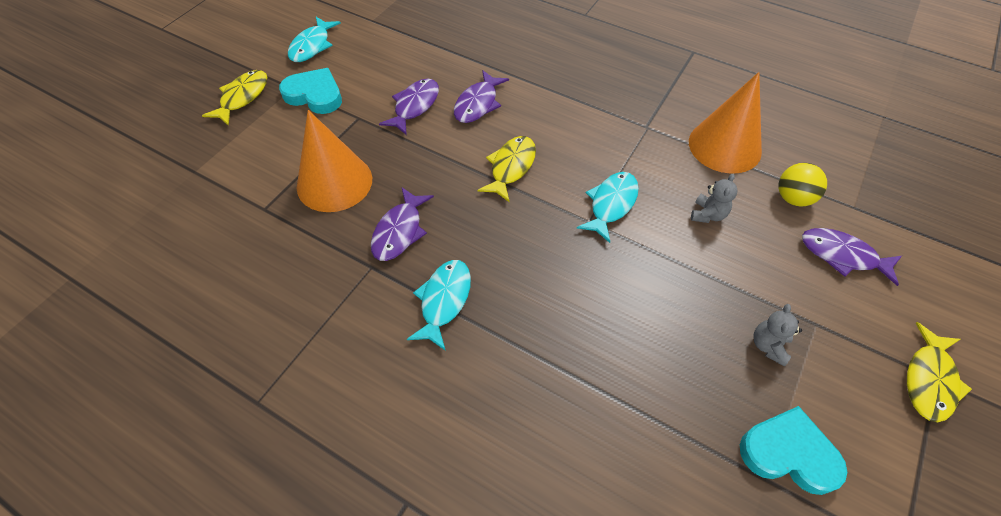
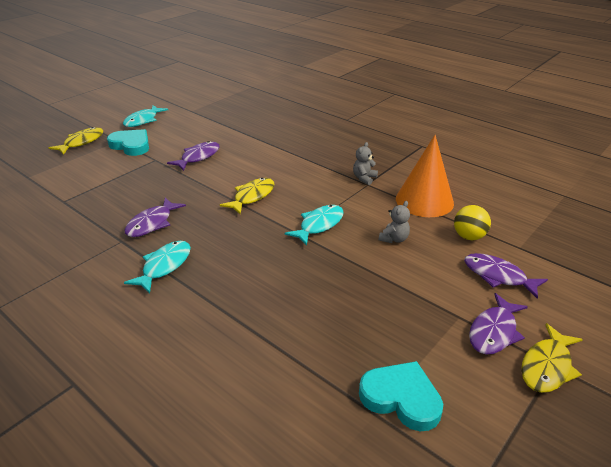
camera: 10 degrees right, 20 degrees down
(334, 182) = (120, 192): orange cone -> none
(478, 104) = (244, 160): purple fish -> purple fish (494, 332)
(768, 346) = (412, 325): grey teddy bear -> grey teddy bear (364, 178)

